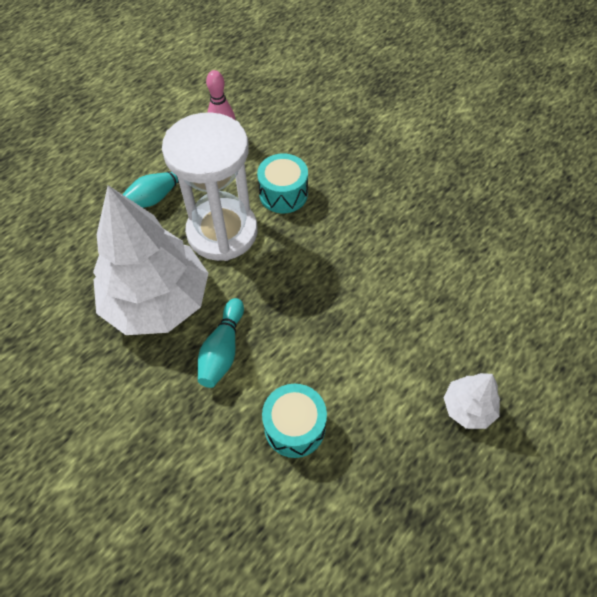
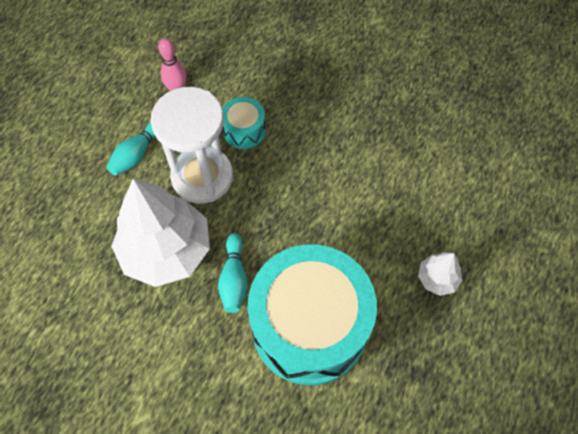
camera: 15 degrees left, 5 degrees up
(294, 427) = (309, 326): turquoise drum -> turquoise drum, size x2.35

